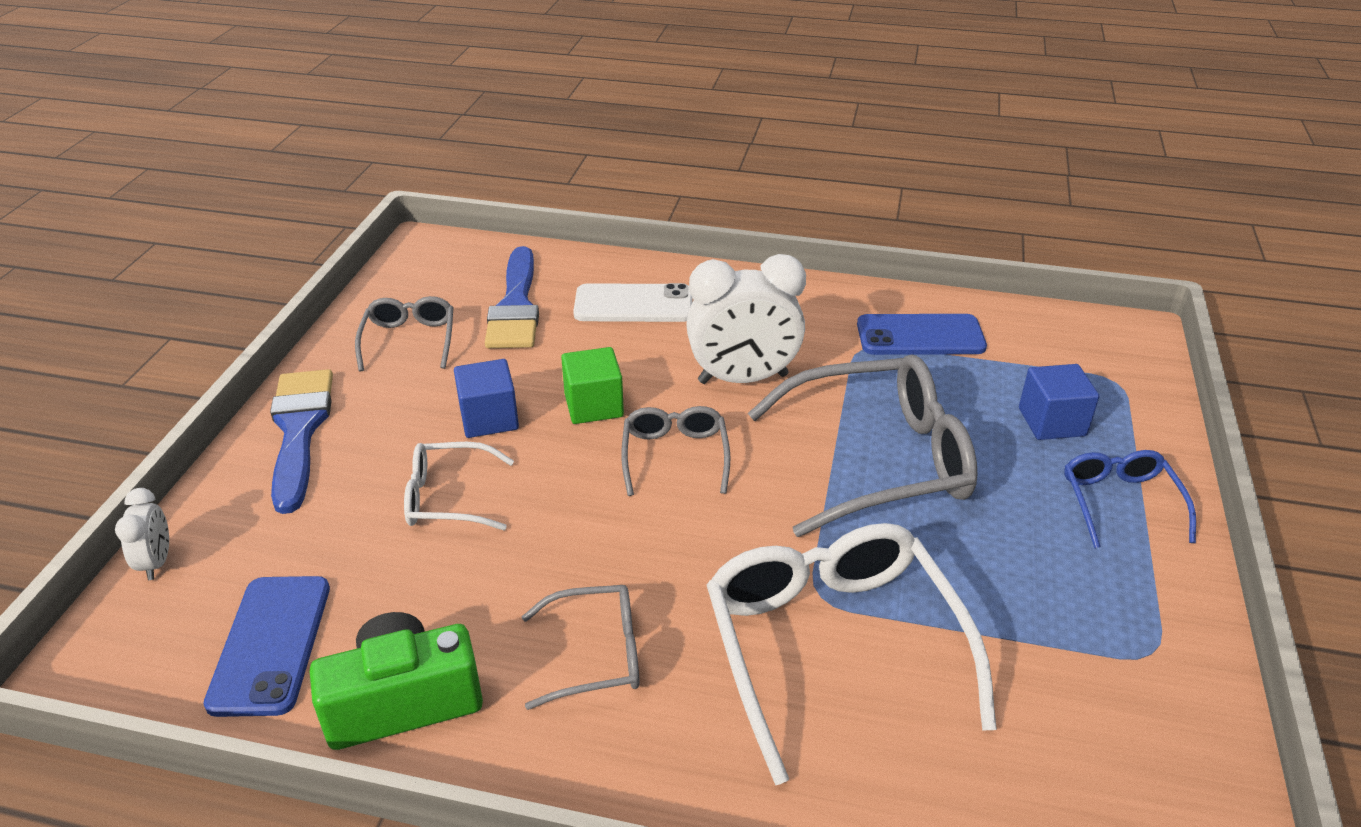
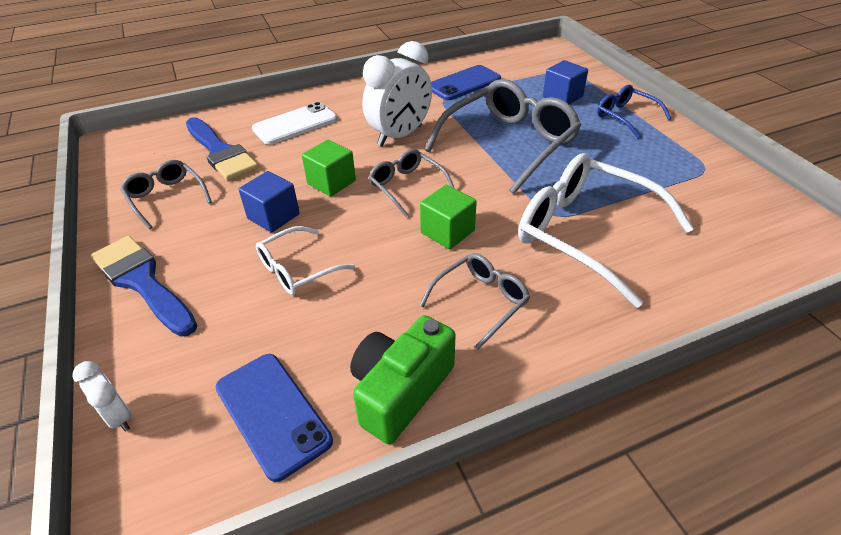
camera: 35 degrees left, 5 degrees up
(657, 543) = (447, 232): none -> green cube

